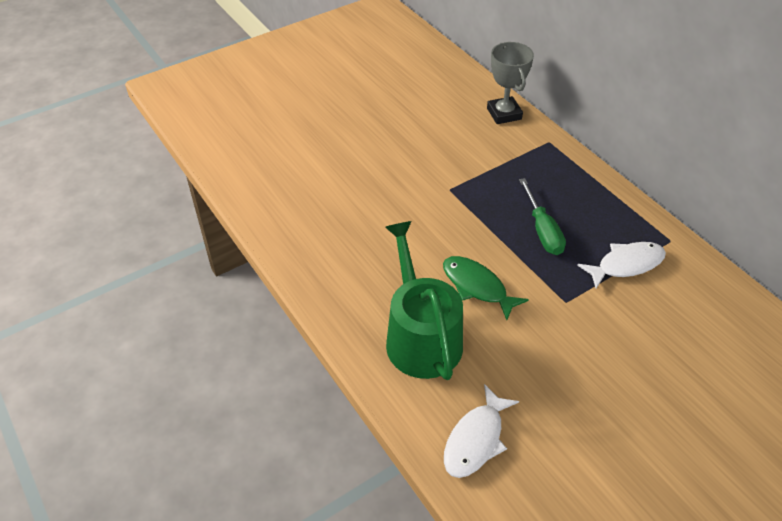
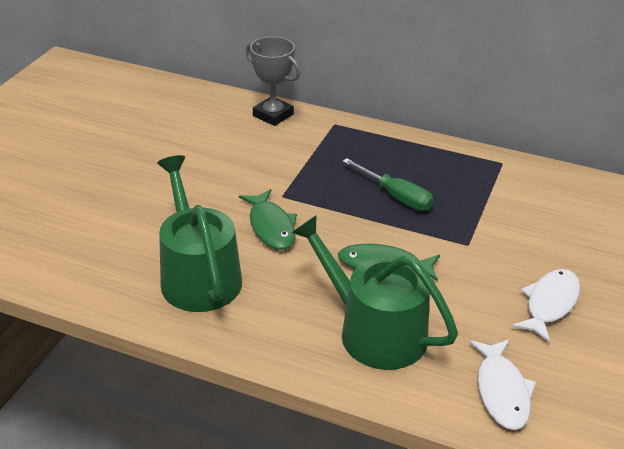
camera: 35 degrees left, 10 degrees down
(332, 227) = (198, 275): none -> green watering can
(418, 212) = (271, 227): none -> green fish
(626, 265) = (487, 195): white fish -> white fish (549, 304)

